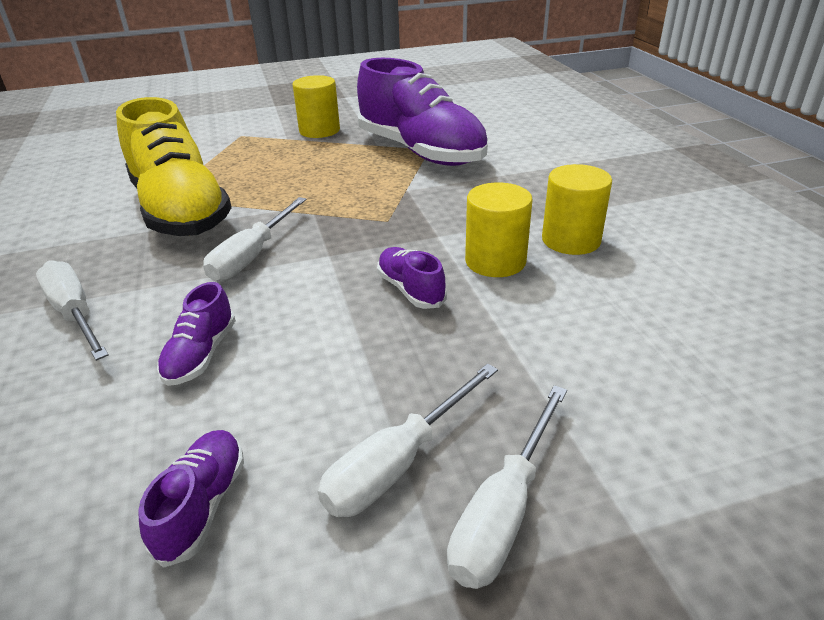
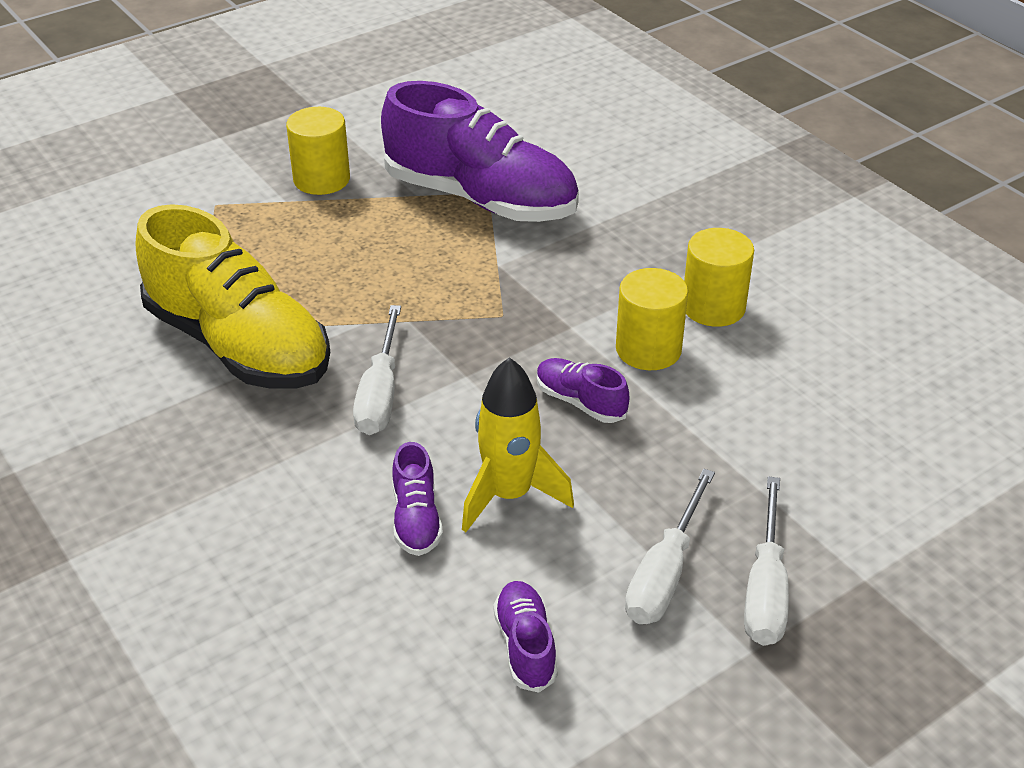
camera: 20 degrees left, 5 degrees up
(75, 314) = (238, 505): white screwdriver -> none
(296, 352) = (509, 495): none -> yellow rocket

